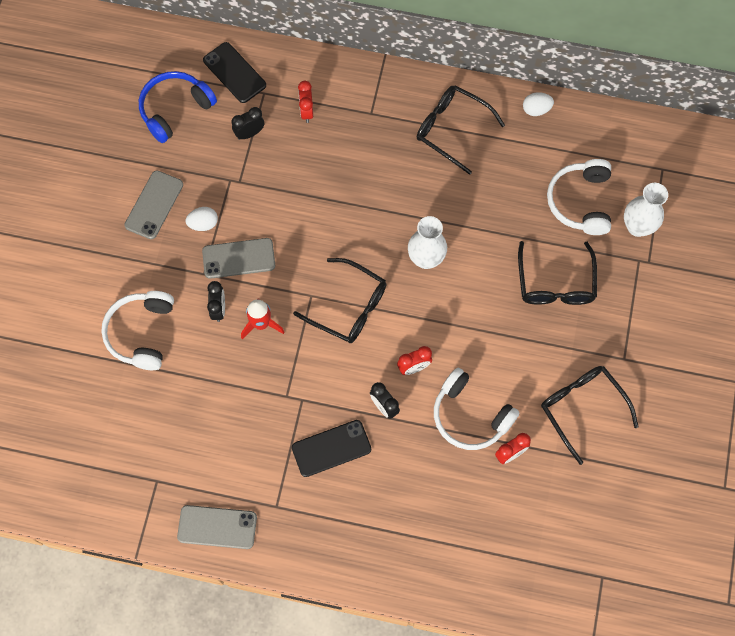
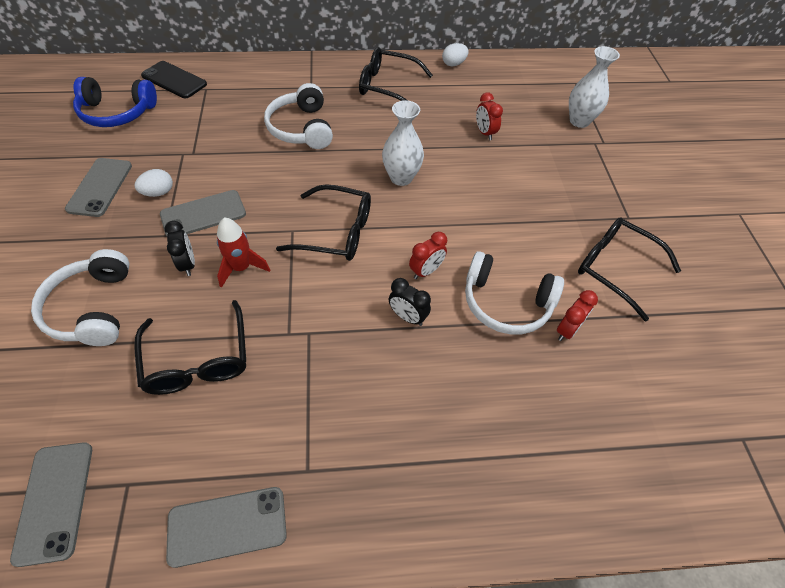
camera: 20 degrees left, 15 degrees down
(110, 479) = (54, 501): none -> grey phone
(175, 109) = (117, 112): blue headphones -> blue headphones turned 120 degrees counterclockwise
(249, 133) = (197, 117): black clock -> none
(306, 112) = (250, 95): red clock -> red clock (484, 133)
(331, 448) = (360, 378): black phone -> none
(555, 283) = (532, 173): black glasses -> black glasses (198, 360)
(580, 202) = (522, 113): white headphones -> white headphones (301, 128)

